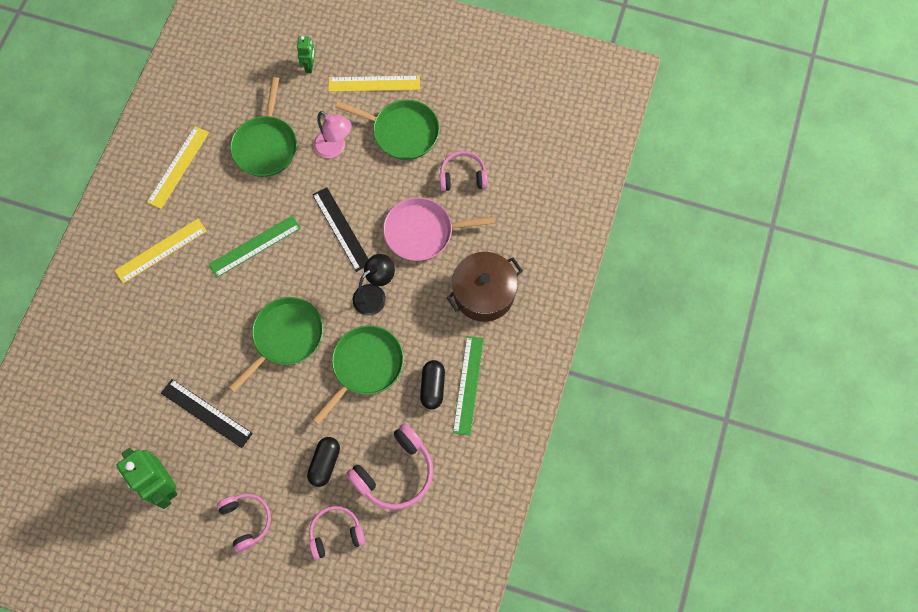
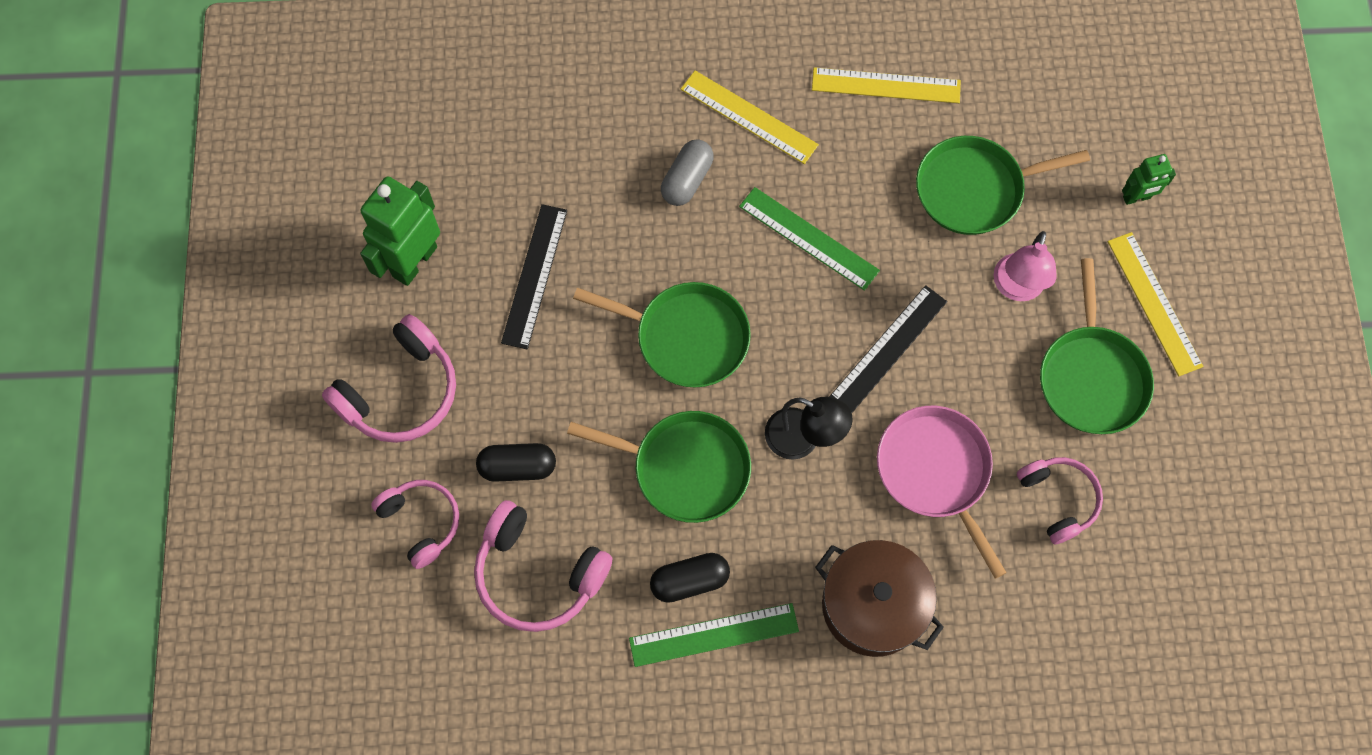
camera: 70 degrees right, 0 degrees up
(185, 301) = (687, 180): none -> grey capsule
(247, 520) = (401, 392): pink headphones -> pink headphones, size x1.51

